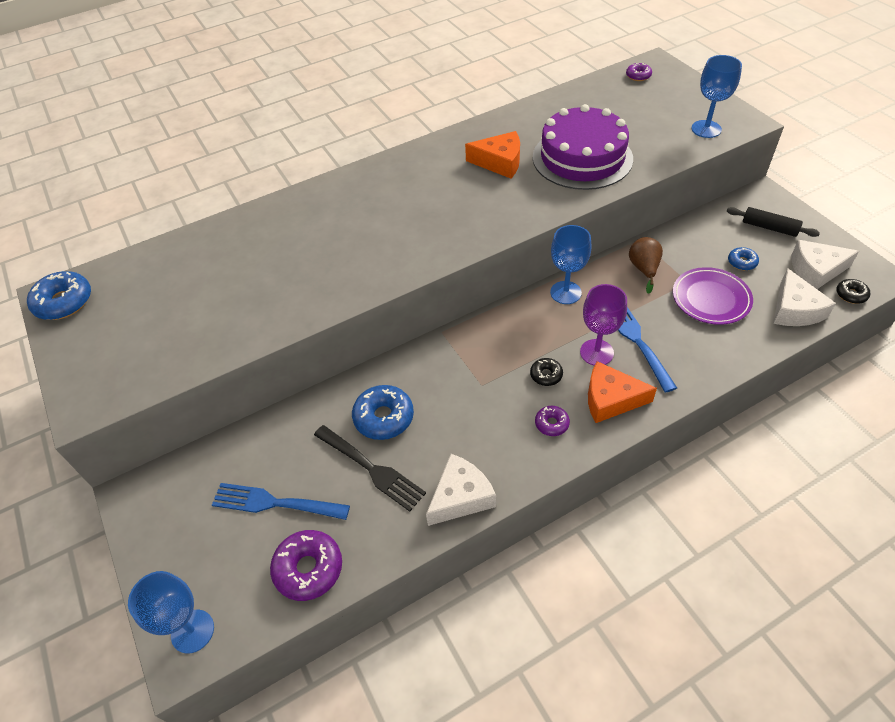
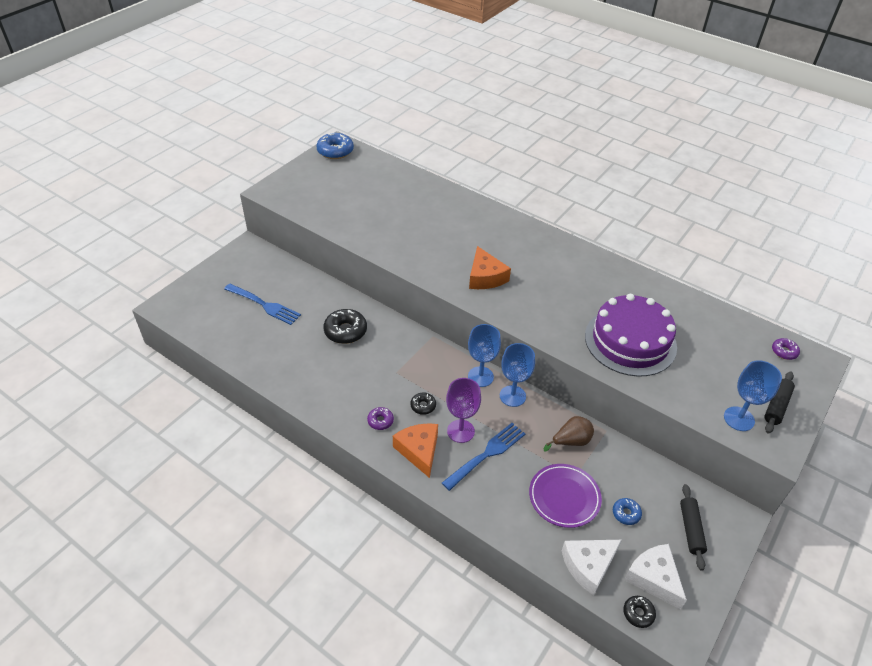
camera: 60 degrees right, 5 degrees down
(192, 631) = (178, 304): blue goblet -> blue goblet (480, 376)
(275, 503) = (264, 305): blue fork -> blue fork turned 135 degrees clockwise
(308, 569) = (228, 336): purple donut -> none
(371, 469) = (304, 339): black fork -> none
(384, 417) = (345, 331): blue donut -> black donut
(461, 497) = (301, 389): white cheese -> none
(500, 162) = (588, 293): orange cheese -> orange cheese (485, 277)
(699, 103) = (776, 406): none -> black rolling pin

